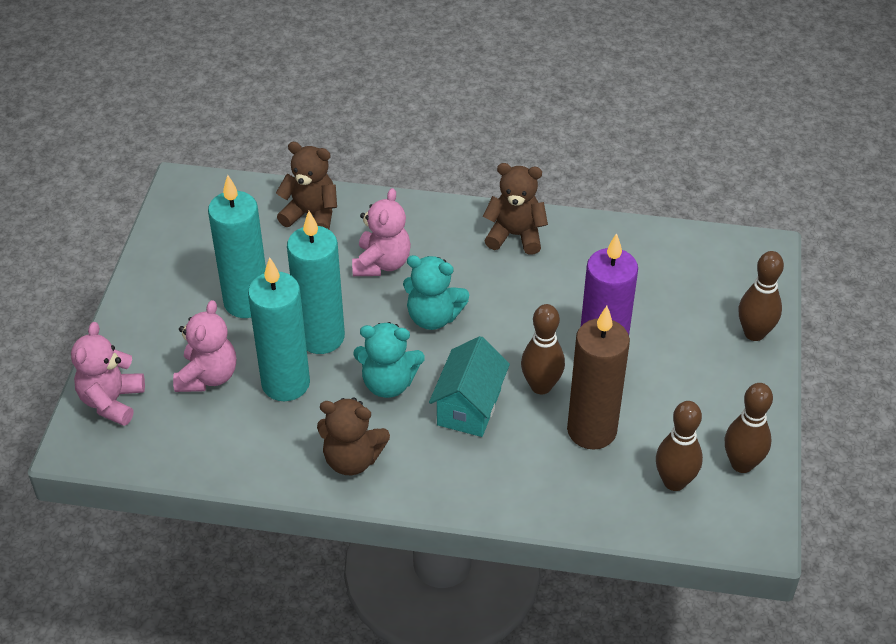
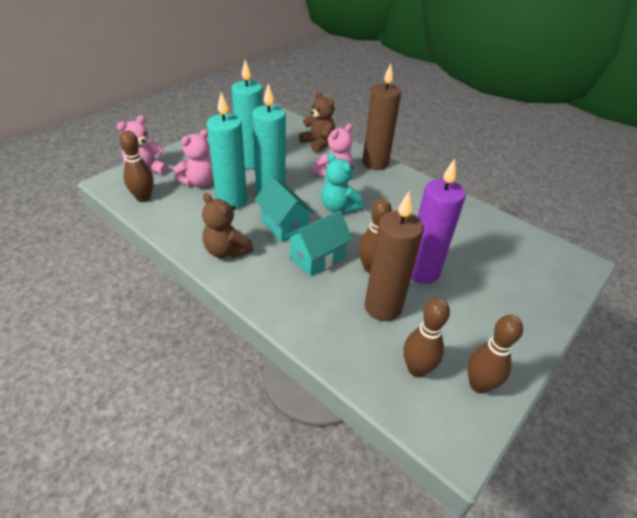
camera: 30 degrees right, 5 degrees down
(388, 383) = (284, 225): turquoise teddy bear -> turquoise house
(421, 213) = (375, 163): none -> brown candle
(515, 235) = (419, 192): brown teddy bear -> none
(754, 333) = (544, 306): brown bowling pin -> brown bowling pin (143, 198)

